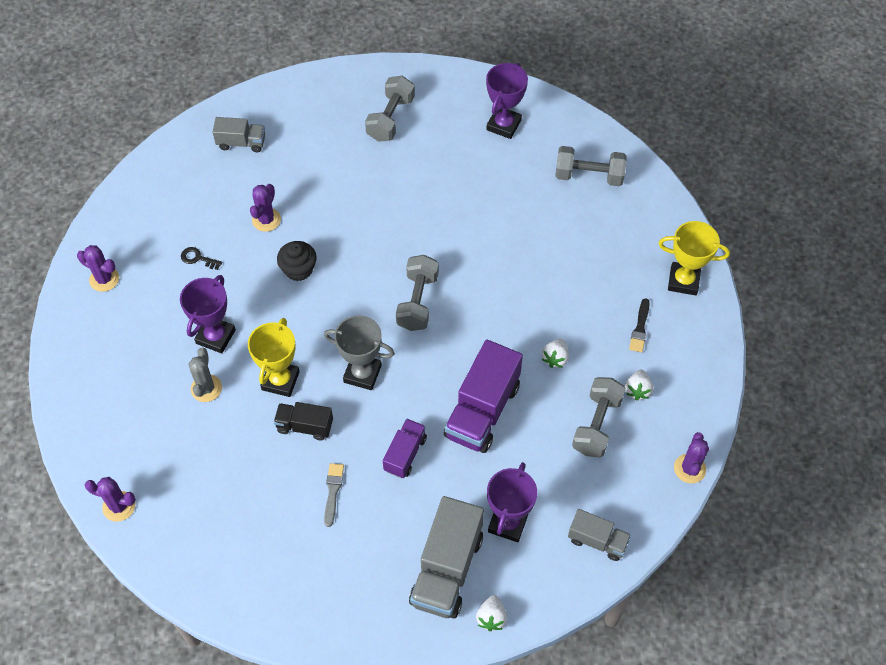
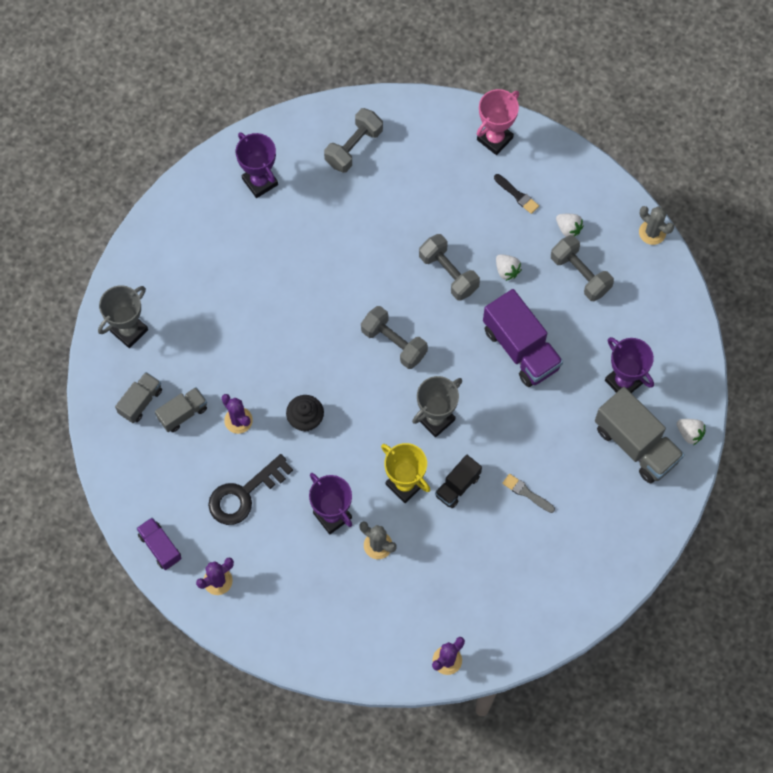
camera: 60 degrees left, 10 degrees up
(198, 258) = (244, 494): black key -> black key, size x2.21
(301, 103) = (129, 331): none -> grey trophy
(390, 119) = (194, 267): grey dumbbell -> grey dumbbell (448, 273)
(405, 454) = (525, 424): purple truck -> purple truck (160, 547)
(597, 541) = (672, 328): grey truck -> grey truck (183, 413)
(683, 281) = (495, 139): yellow trophy -> pink trophy
(689, 468) = (652, 232): purple cactus -> grey cactus

